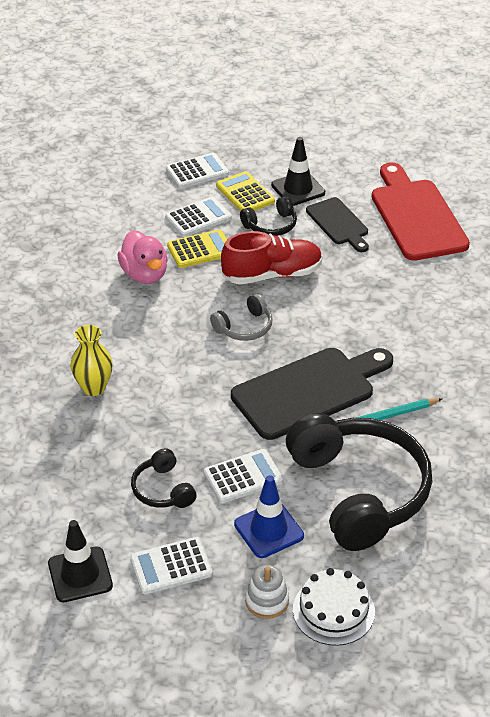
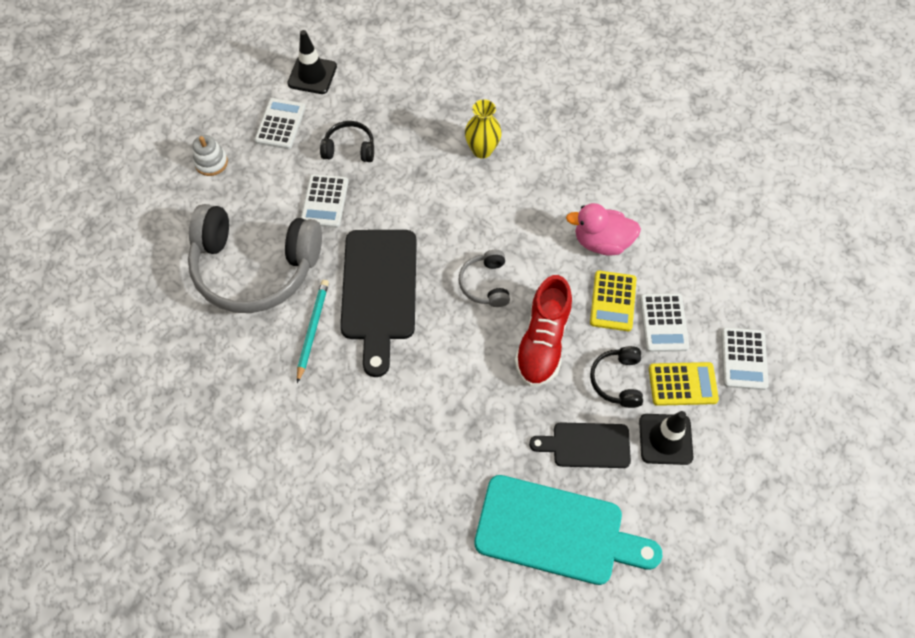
camera: 120 degrees right, 20 degrees up
(268, 530) = (266, 193): blue traffic cone -> none
(333, 610) = (173, 195): white cake -> none
(359, 491) = (255, 268): black headphones -> grey headphones
(416, 216) = (556, 531): red cutting board -> turquoise cutting board

